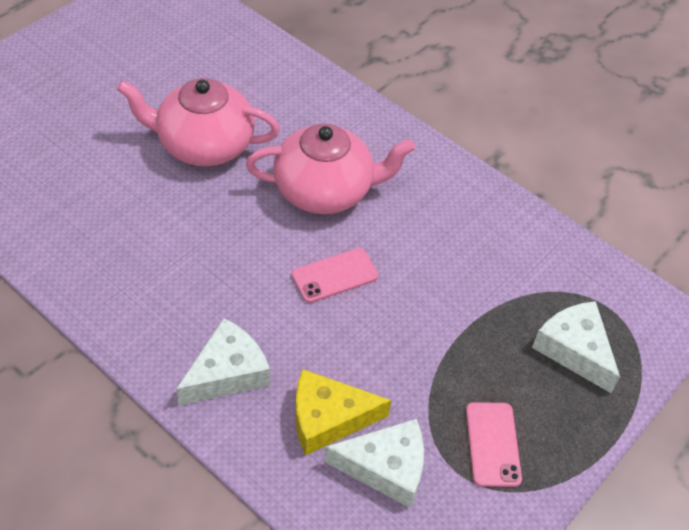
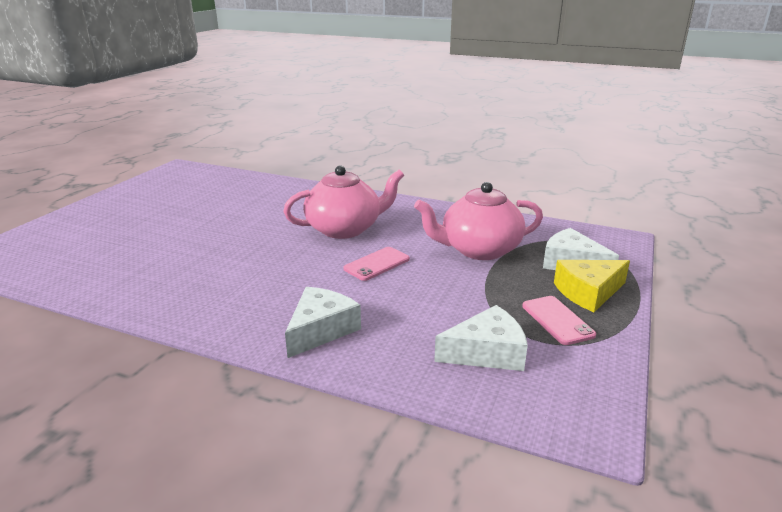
camera: 15 degrees left, 25 degrees down
(204, 145) = (243, 225): pink teapot -> pink teapot (479, 250)
(328, 418) = (421, 336): yellow cheese -> yellow cheese (588, 292)

